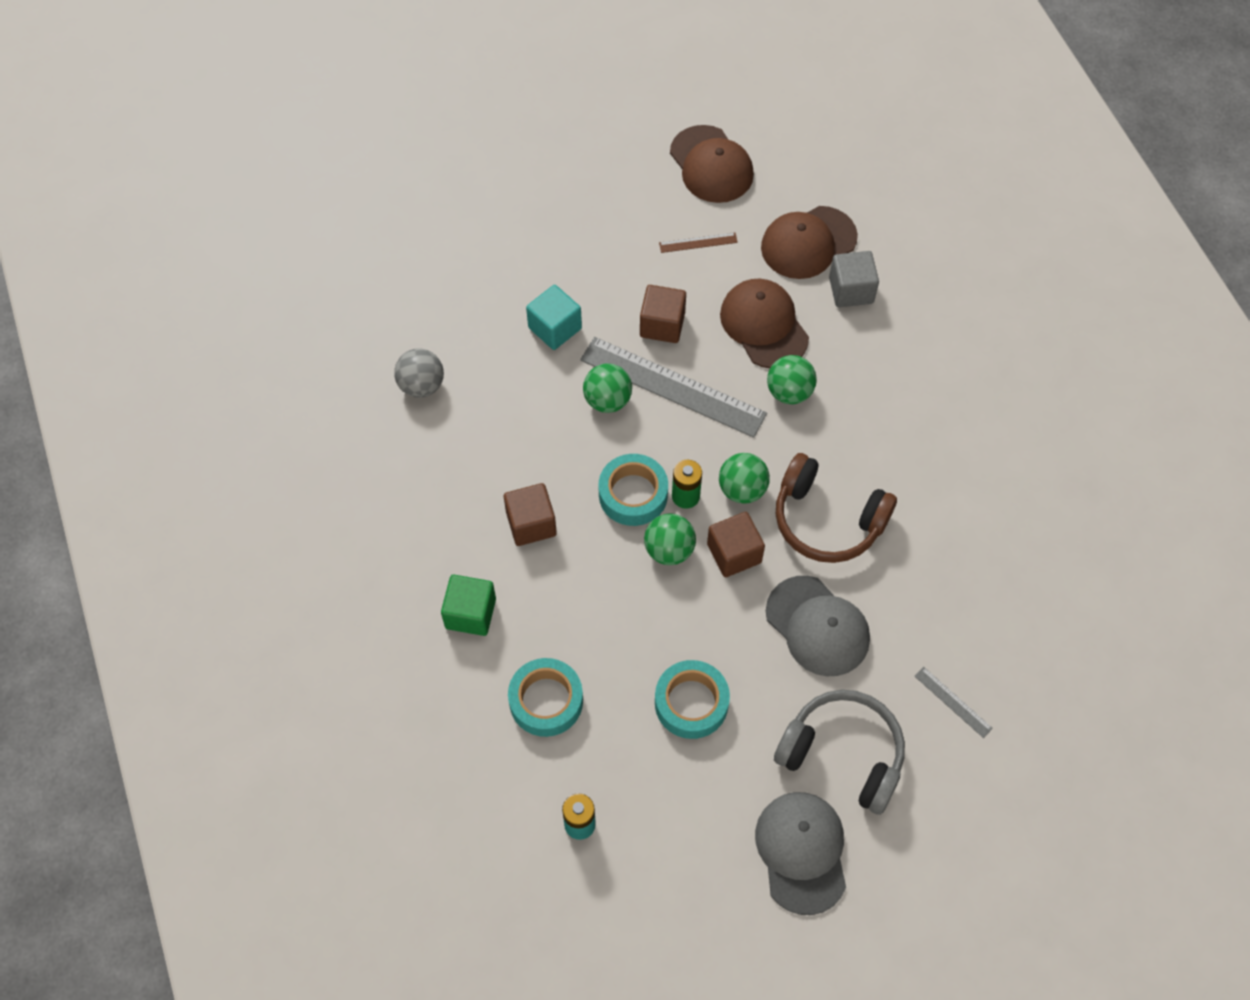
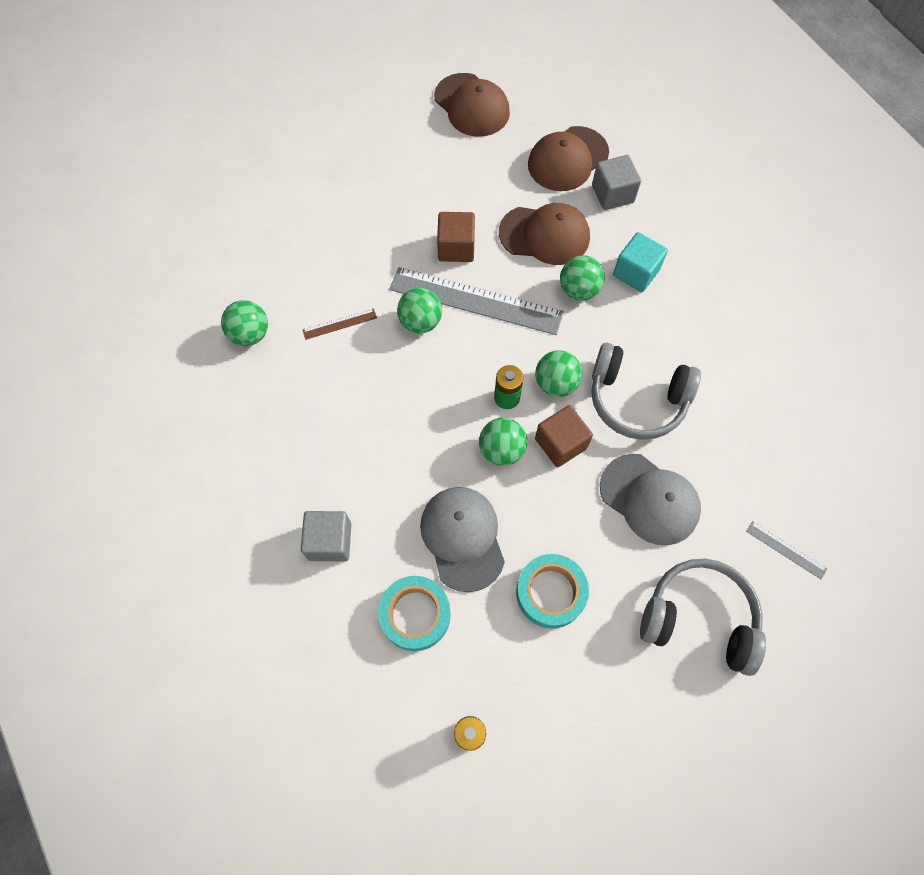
camera: 10 degrees left, 5 degrees up
(421, 385) = (250, 334): grey ball -> green ball
(470, 613) = (330, 541): green cube -> grey cube
(531, 524) = (371, 446): brown cube -> none
(555, 328) = (362, 264): turquoise cube -> turquoise cube (636, 272)
(633, 494) = (459, 404): turquoise tape -> none
(698, 243) = (473, 172): brown ruler -> brown ruler (339, 324)
(764, 325) = (544, 235): brown cap -> brown cap turned 135 degrees clockwise
(801, 852) = (683, 722): grey cap -> grey cap (462, 538)
(827, 520) = (636, 399): brown headphones -> grey headphones

